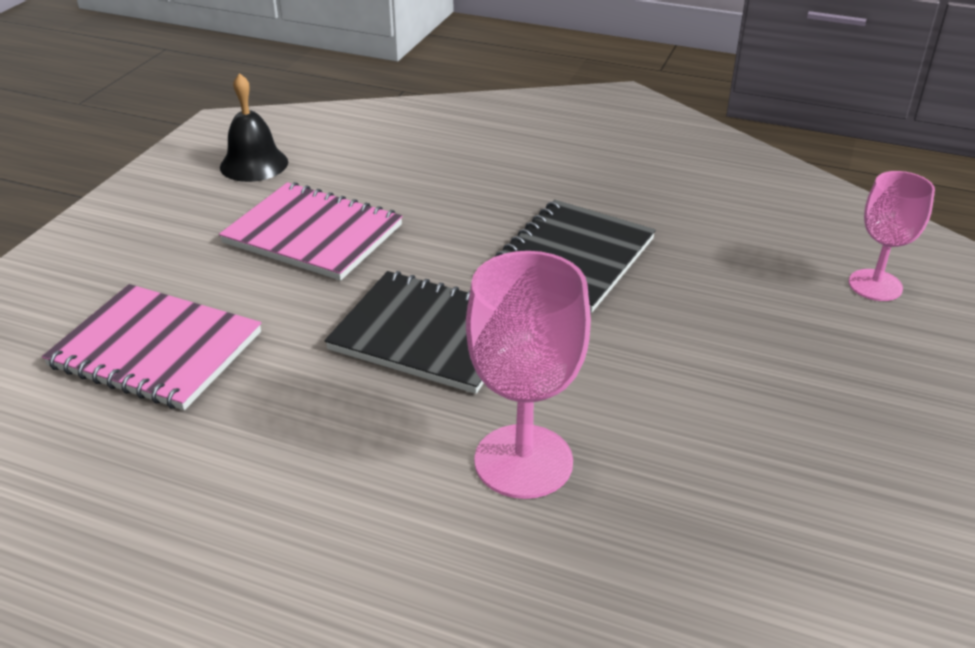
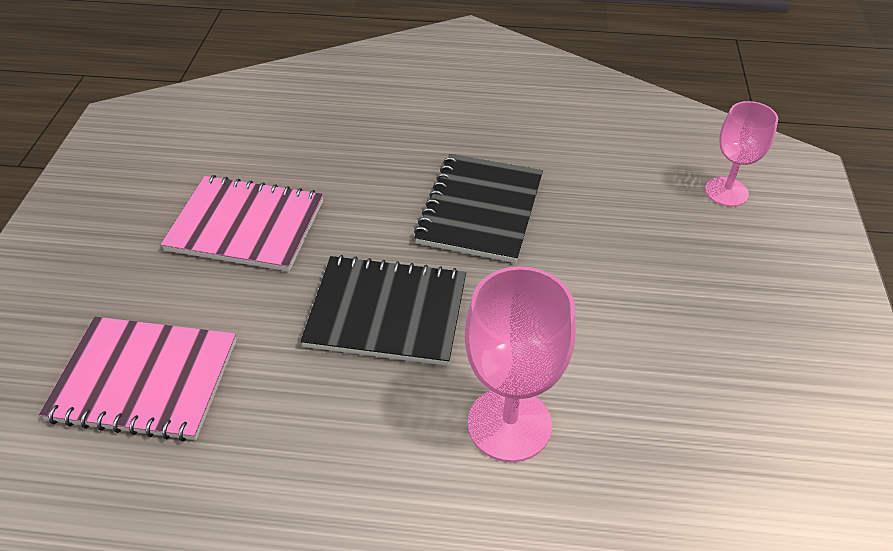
camera: 15 degrees left, 10 degrees up
(254, 164) = (163, 158): black bell -> none

